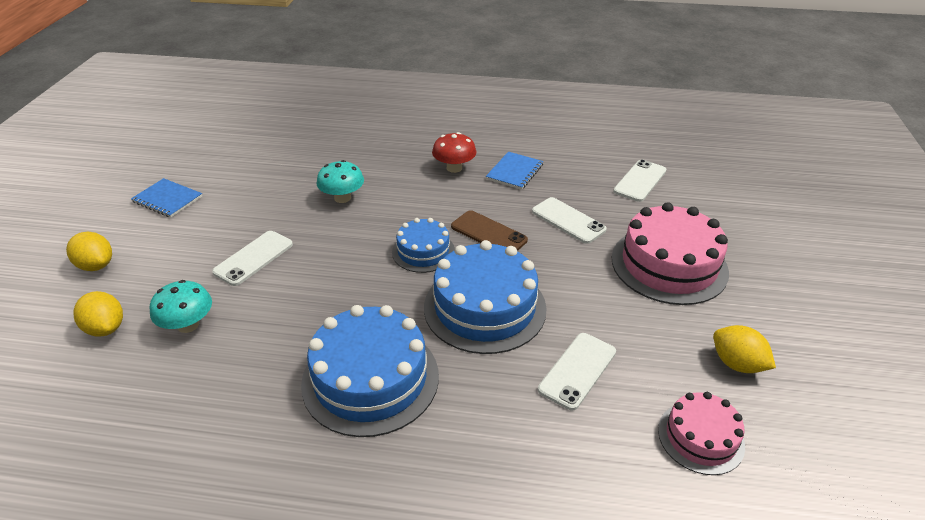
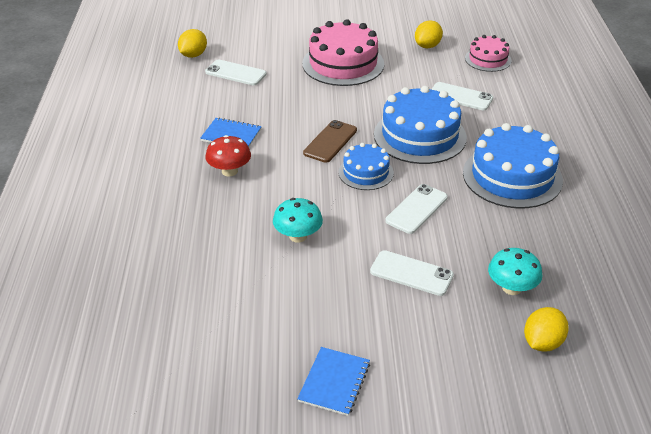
camera: 100 degrees left, 0 degrees up
(96, 265) = (468, 394): yellow lemon -> yellow lemon (193, 55)
(568, 220) = (301, 105): white phone -> white phone (416, 209)

